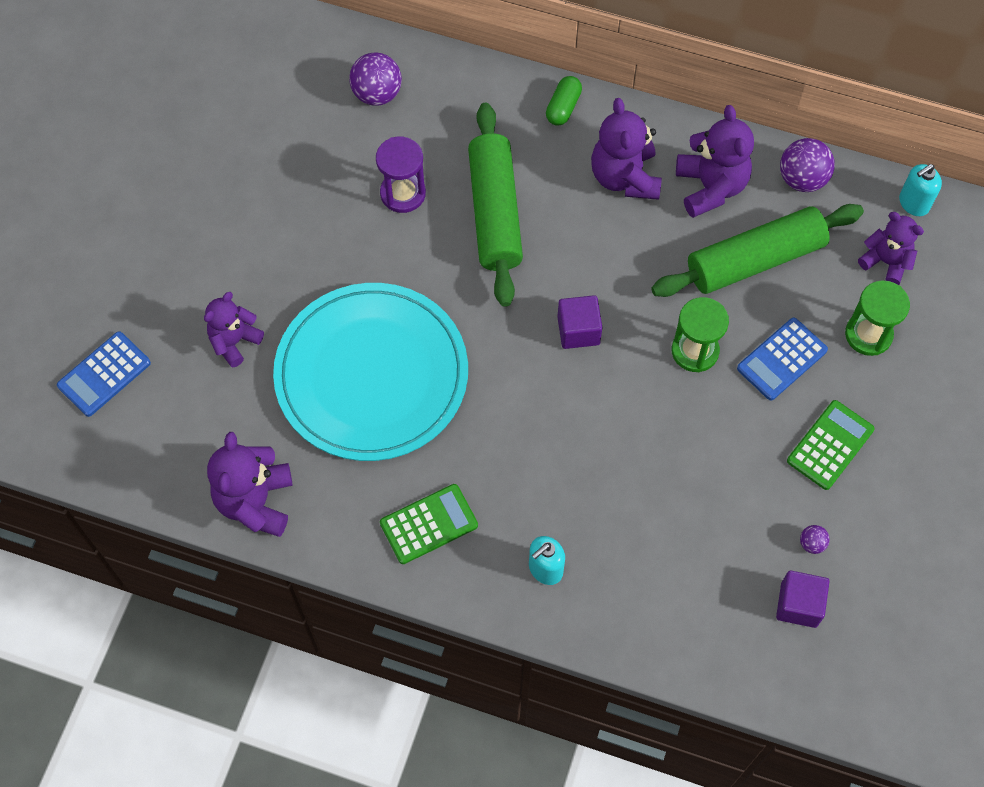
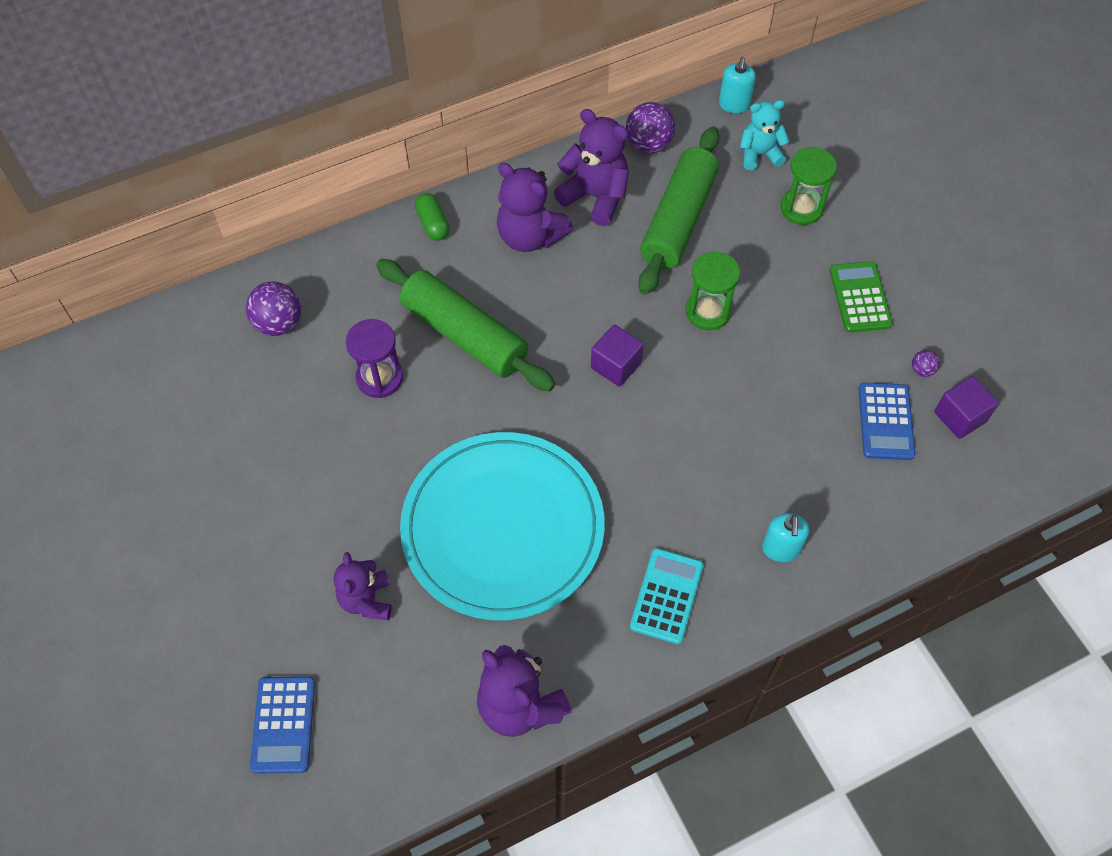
camera: 45 degrees left, 5 degrees down
(428, 524) = (666, 596): green calculator -> turquoise calculator
(782, 359) = (768, 269): blue calculator -> blue calculator (886, 422)
(886, 262) = (759, 154): purple teddy bear -> turquoise teddy bear

